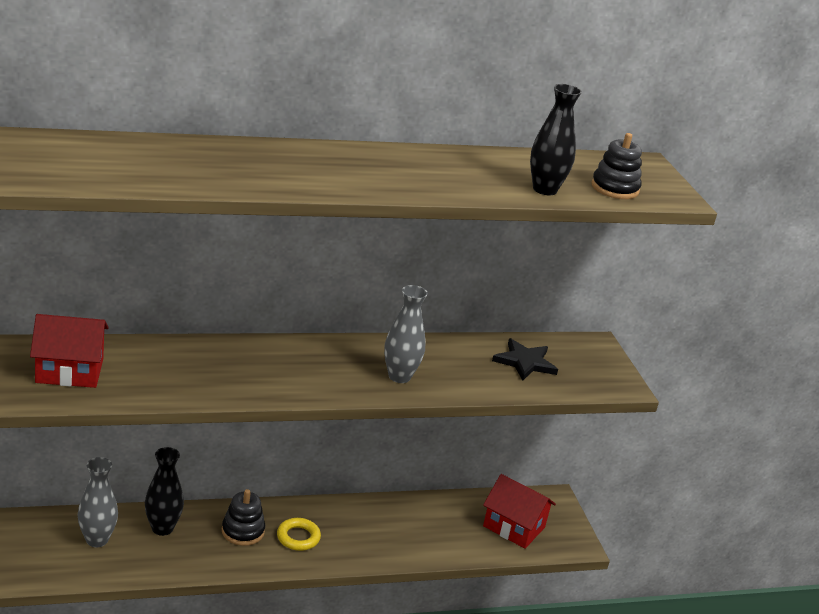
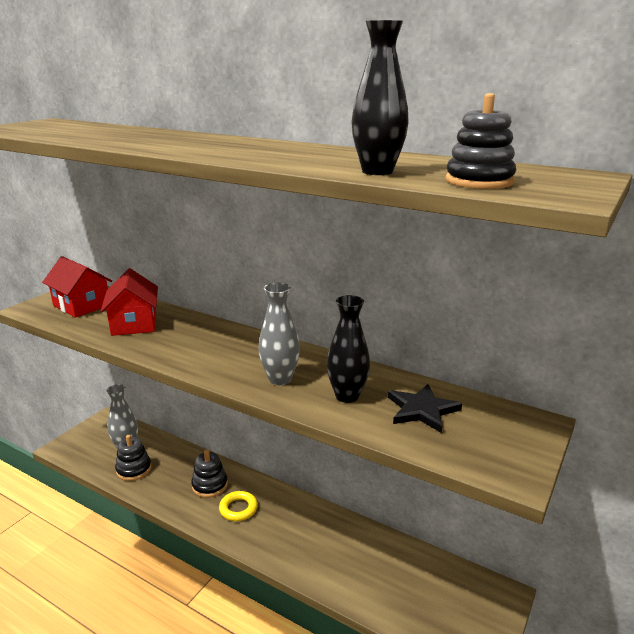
camera: 50 degrees right, 5 degrees down
(141, 555) = (134, 469): none -> black stacking toy
(162, 528) = (168, 459): black vase -> black vase (347, 396)
(514, 526) = (427, 598): red house -> red house (134, 323)

